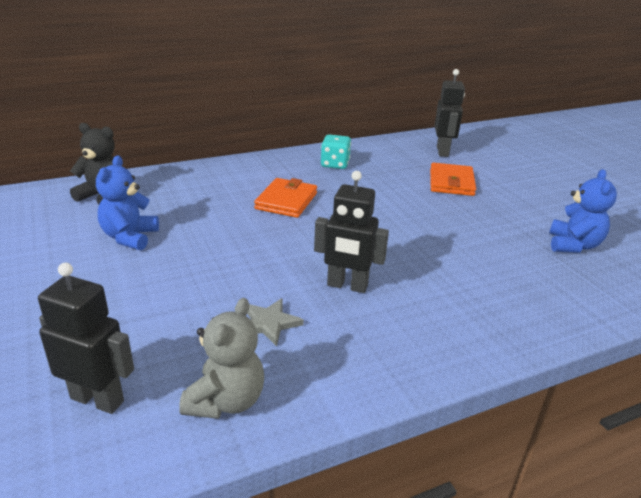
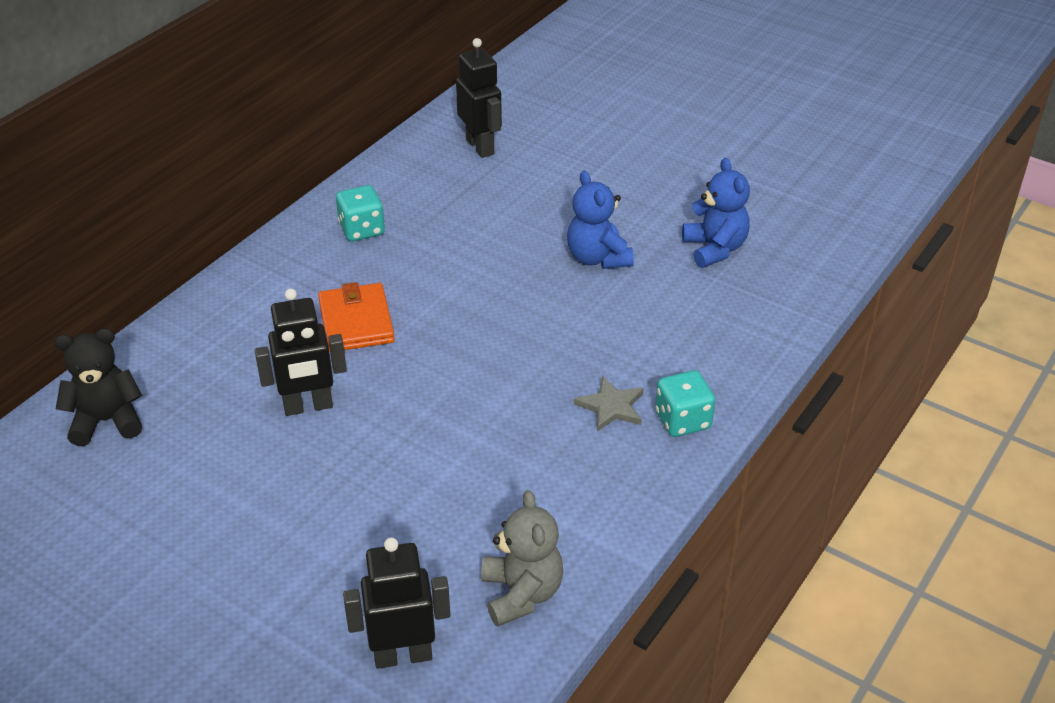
camera: 30 degrees left, 10 degrees up
(129, 237) = (219, 465): blue teddy bear -> blue teddy bear (597, 258)
(269, 323) = (487, 496): grey star -> grey star (611, 406)
(347, 286) = (527, 413): black robot -> black robot (308, 406)
(451, 182) = (528, 202): orange wallet -> none
(466, 338) = (682, 420): none -> turquoise dice

